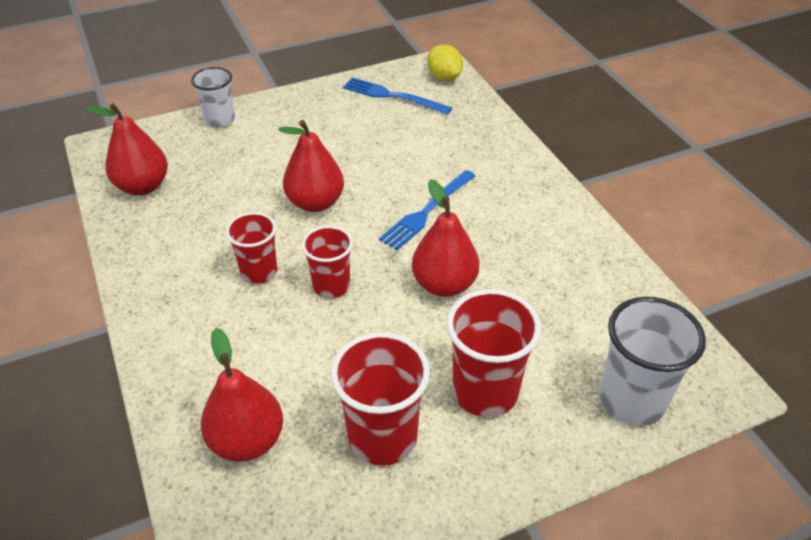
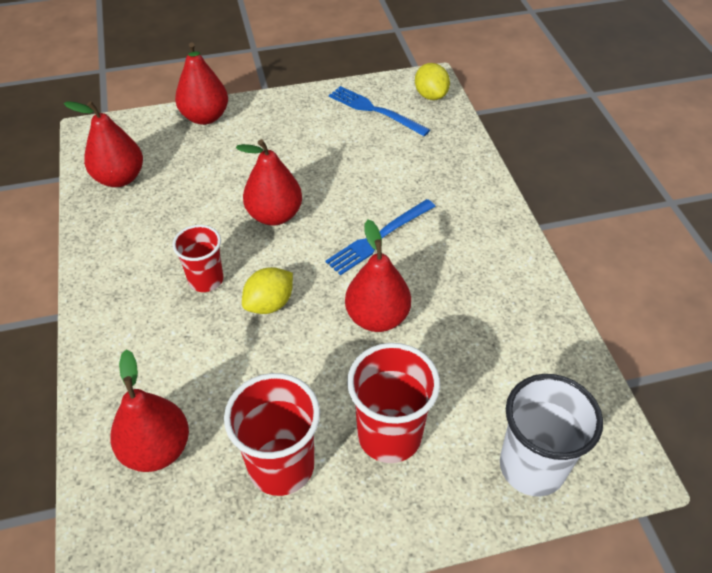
camera: 10 degrees right, 5 degrees up
(220, 119) = (205, 117): white cup -> red pear
(331, 286) = (269, 304): red cup -> yellow lemon

